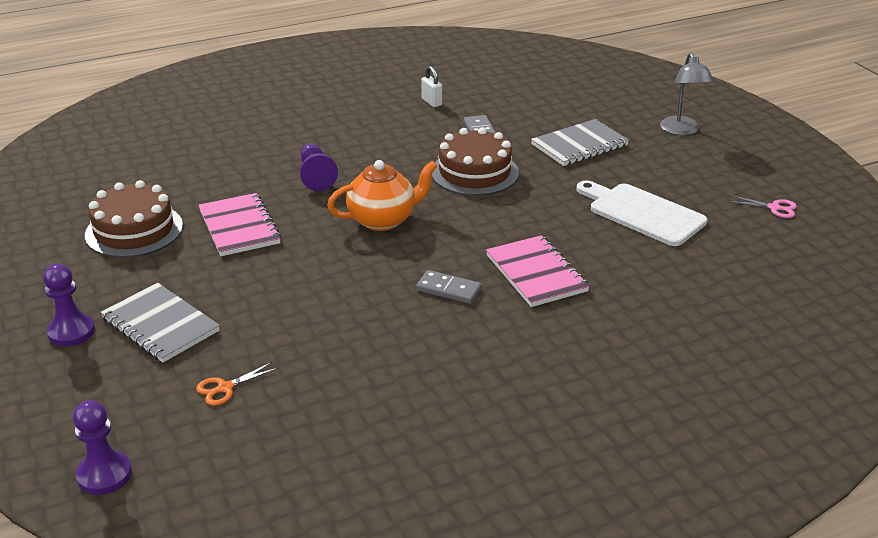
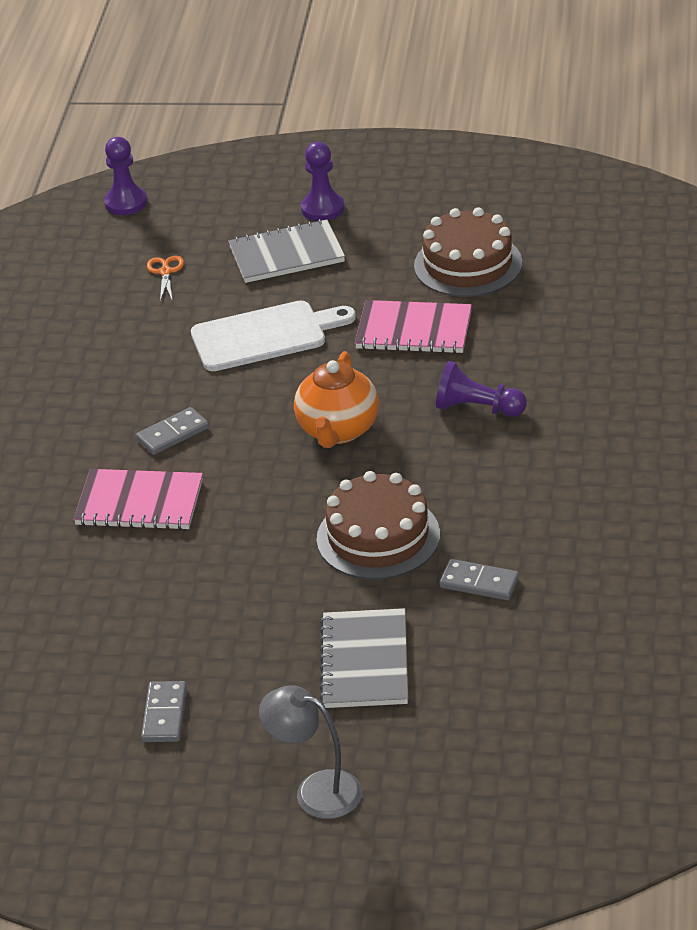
camera: 125 degrees right, 5 degrees up
(431, 102) = (604, 569): white padlock -> none
(642, 213) = (165, 639): white cutting board -> white cutting board (265, 336)
(696, 190) = (165, 714): none -> grey domino
(774, 208) = (65, 765): pink scissors -> none

